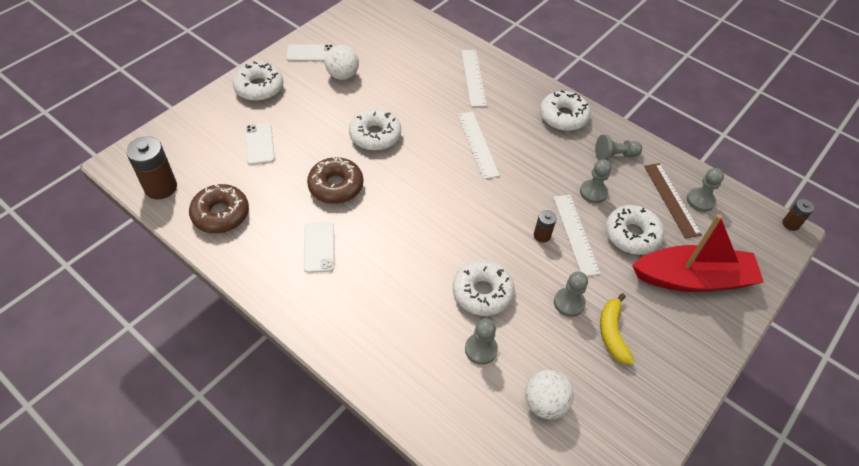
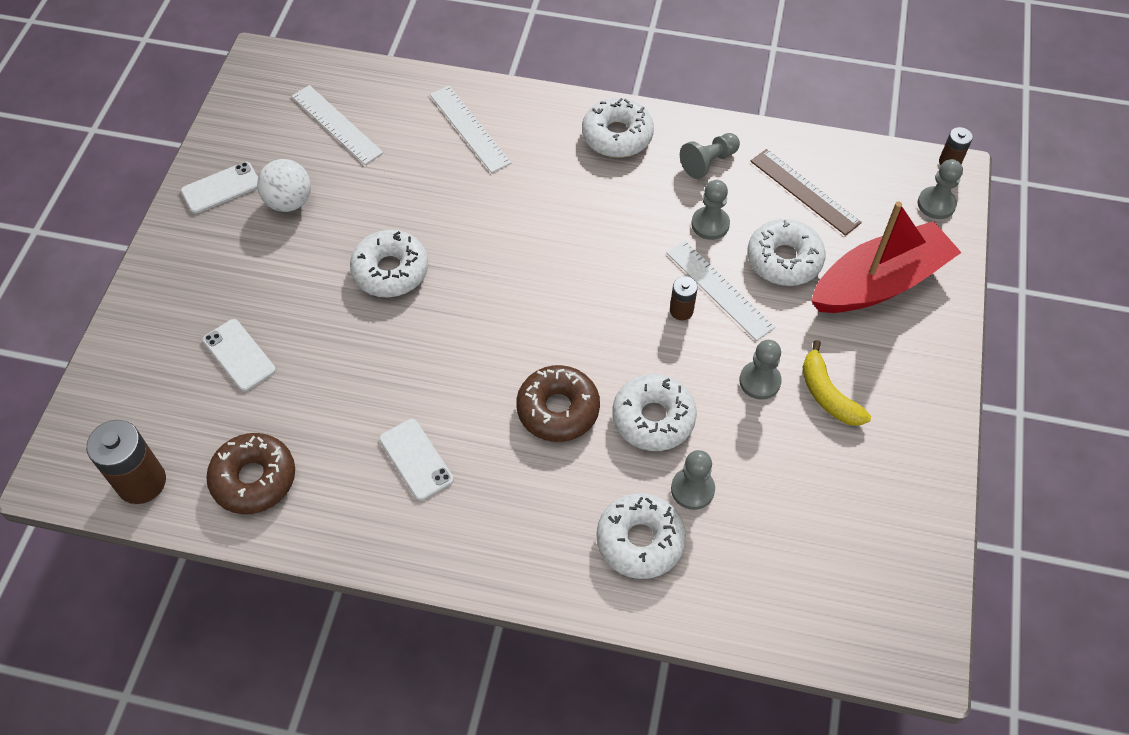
camera: 25 degrees left, 5 degrees up
(259, 87) = (181, 272): white donut -> white donut (640, 541)
(336, 186) = (384, 366): brown donut -> brown donut (558, 409)
(477, 144) = (532, 223): white ruler -> white ruler (336, 124)
(544, 403) = (799, 516): white ball -> none
(700, 200) = (837, 178): grey pawn -> grey pawn (936, 204)

